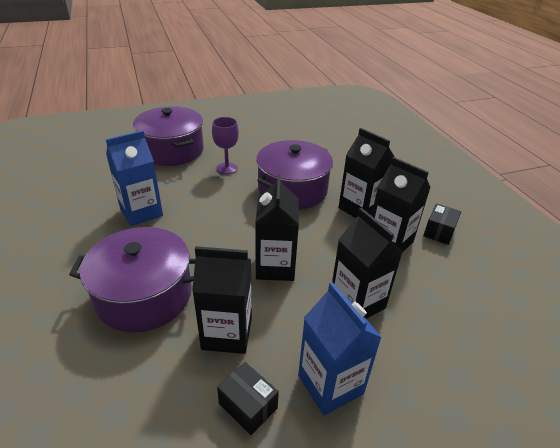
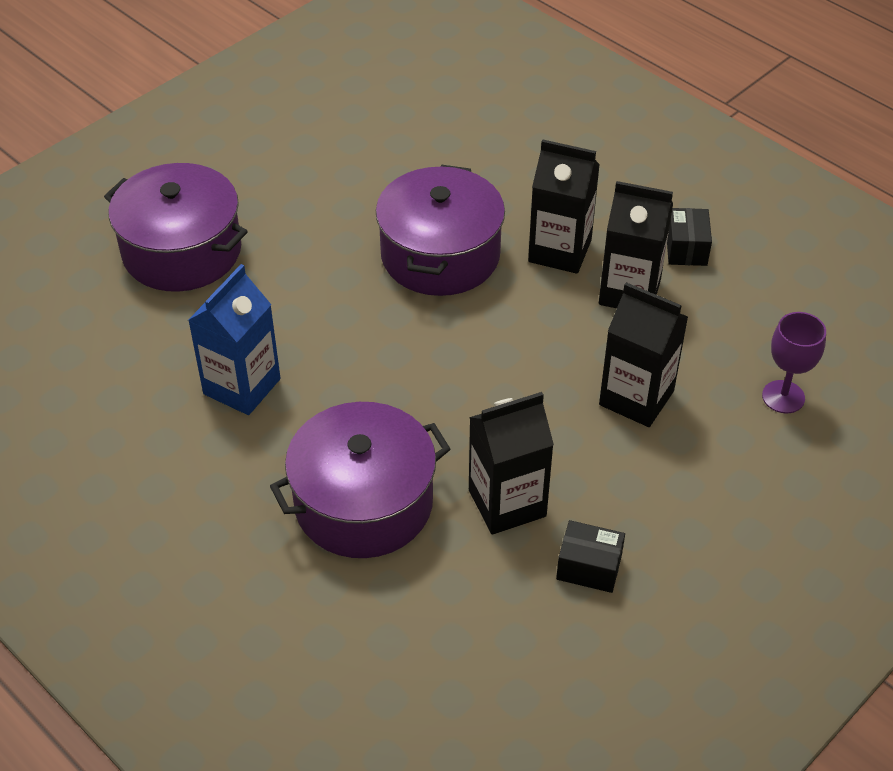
camera: 25 degrees left, 10 degrees up
(227, 168) = (306, 253): purple goblet -> purple goblet (783, 397)
(275, 266) = (503, 392): black carton -> none
(330, 384) = (661, 507): blue carton -> none

